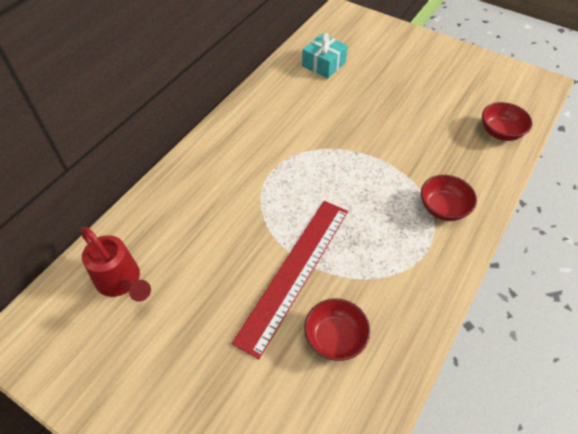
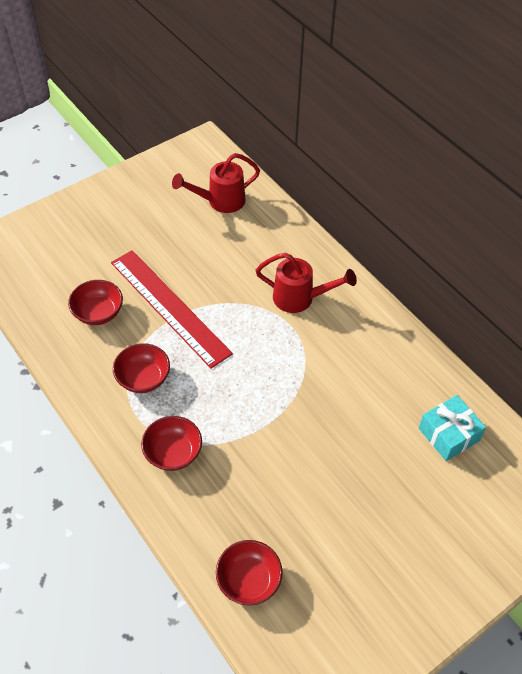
camera: 110 degrees right, 0 degrees up
(237, 172) = (300, 298): none -> red watering can
(388, 260) = (143, 378): none -> red bowl

